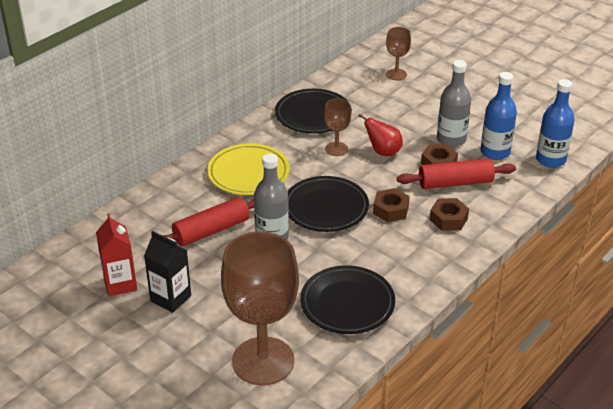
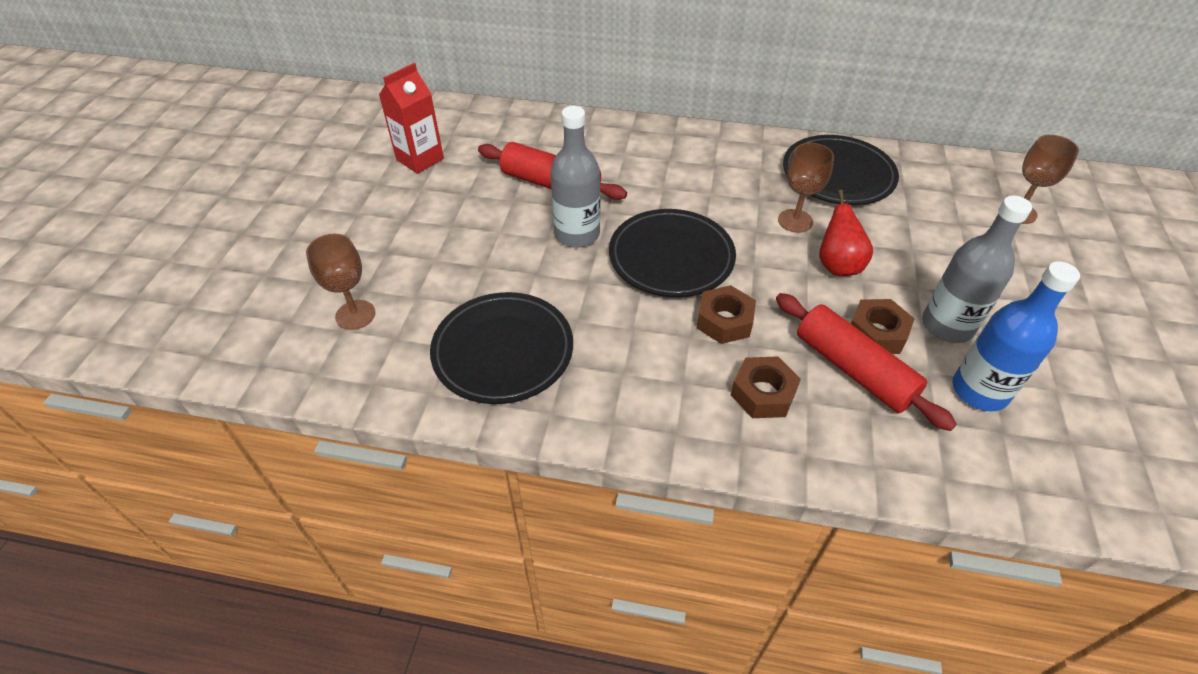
camera: 60 degrees right, 10 degrees up
(170, 298) = (419, 201): black carton -> none
(248, 173) = (674, 170): yellow plate -> none
(263, 361) = (355, 315): brown goblet -> brown goblet, size x0.46
(550, 160) = (1048, 477): blue bottle -> none

